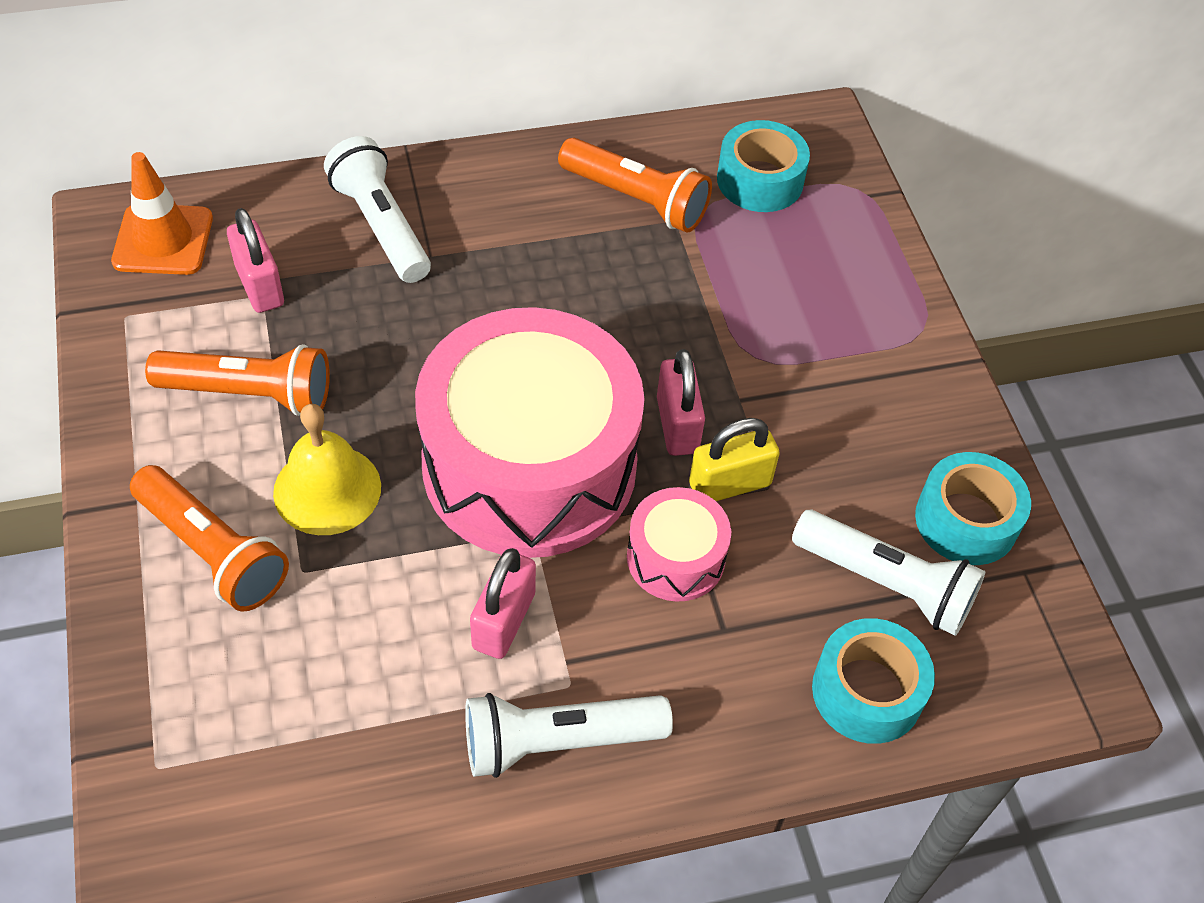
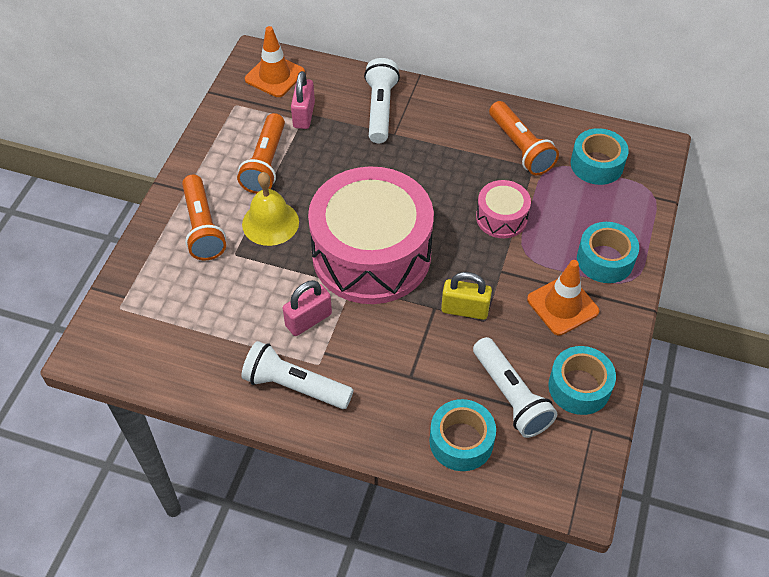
camera: 35 degrees right, 0 degrees up
(249, 393) = (265, 163): orange flashlight -> orange flashlight turned 60 degrees clockwise
(675, 558) = (411, 331): pink drum -> pink drum (501, 218)
(677, 425) = (459, 269): pink padlock -> none
(860, 410) = (562, 305): none -> orange traffic cone
(868, 316) = (605, 260): none -> turquoise tape

